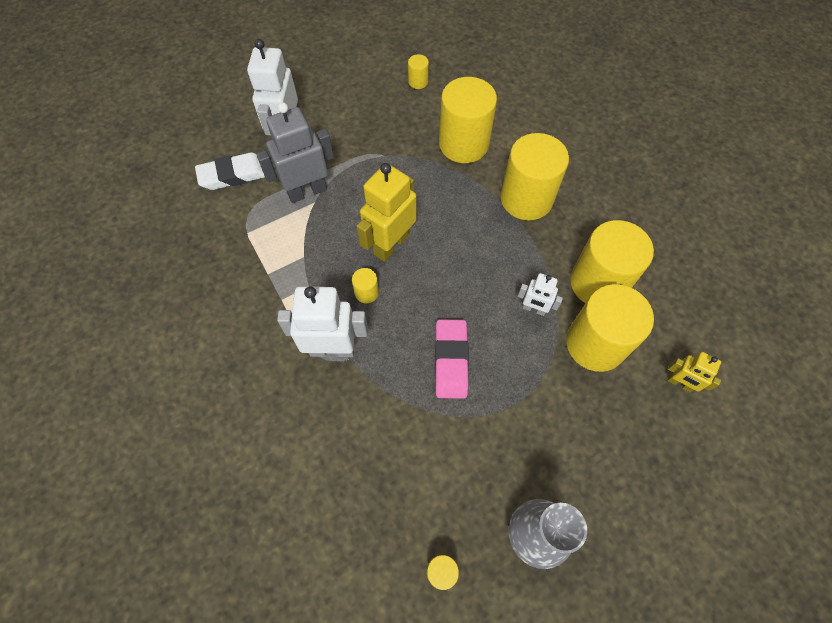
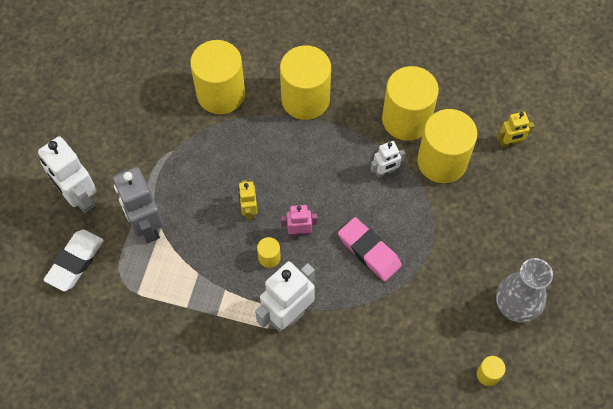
camera: 45 degrees left, 0 degrees up
(307, 191) = (146, 225): grey robot -> grey robot turned 45 degrees counterclockwise
(391, 244) = (249, 211): yellow robot -> yellow robot, size x0.54
(411, 294) = (299, 232): none -> pink robot
(418, 82) = (134, 71): yellow cylinder -> none

